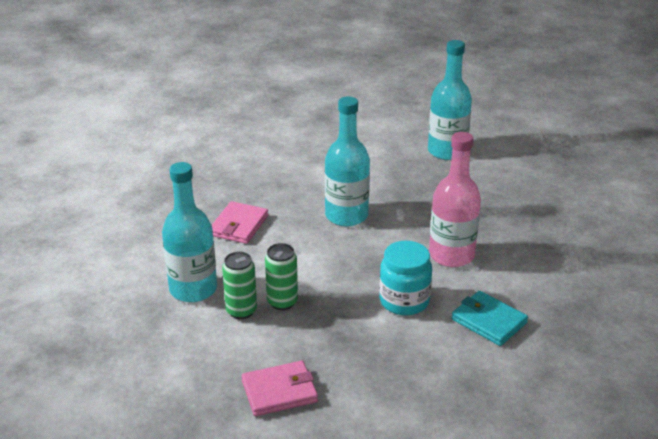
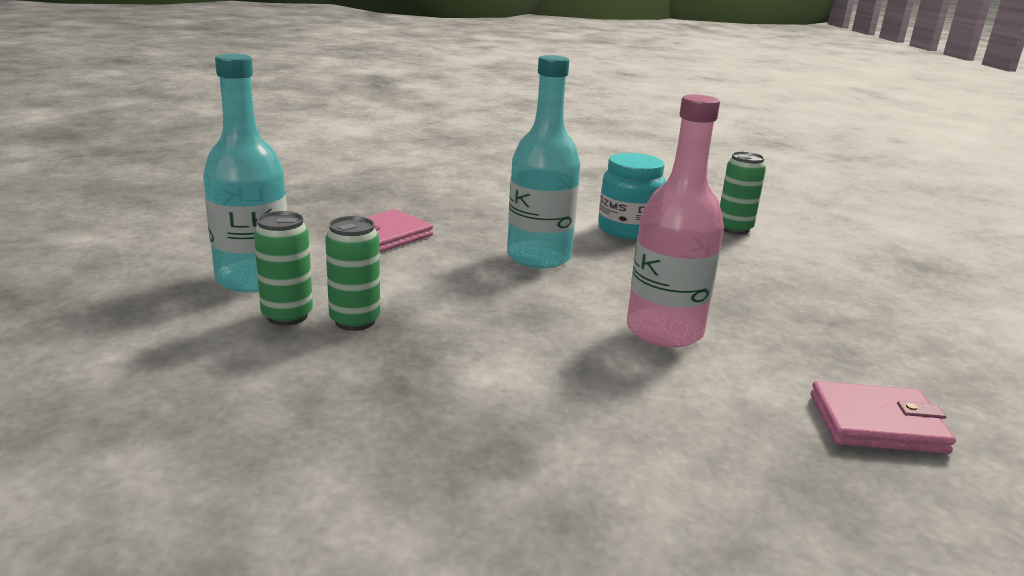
camera: 20 degrees right, 10 degrees down
(279, 391) = (223, 428): pink wallet -> pink wallet (877, 423)
(404, 301) = (542, 366): turquoise jar -> turquoise jar (627, 230)
(447, 151) = (734, 229): turquoise bottle -> green can
(489, 321) = (671, 431): turquoise wallet -> none

